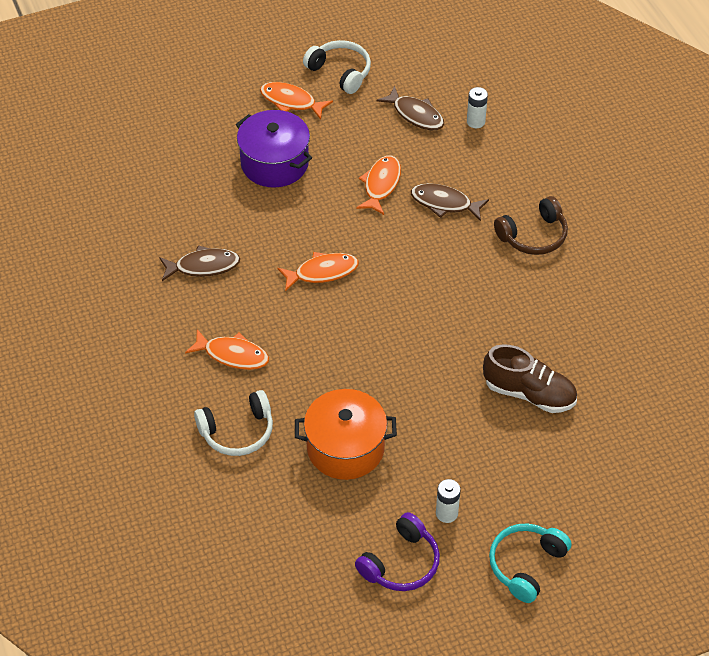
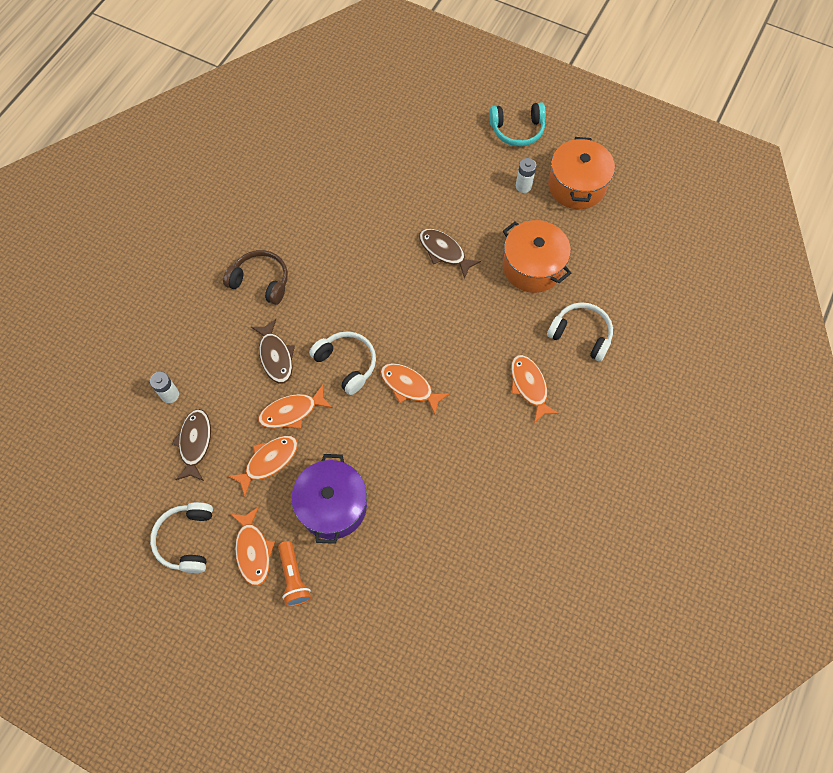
camera: 130 degrees left, 15 degrees up
(203, 266) = (475, 470): brown fish -> brown fish (444, 252)
(246, 112) = (294, 577): none -> orange flashlight
(352, 148) = (269, 461): none -> orange fish
(388, 244) = (346, 364): none -> white headphones
(401, 563) = (576, 186): purple headphones -> orange pot
(529, 393) = (399, 200): brown shoe -> none

